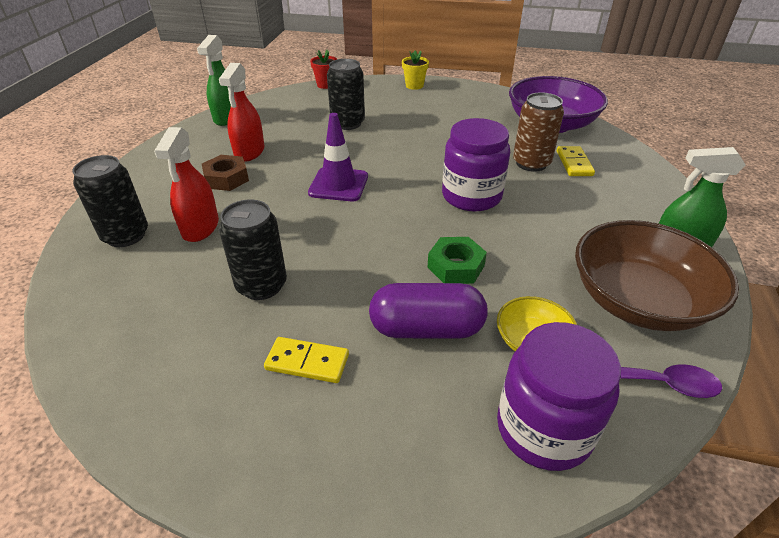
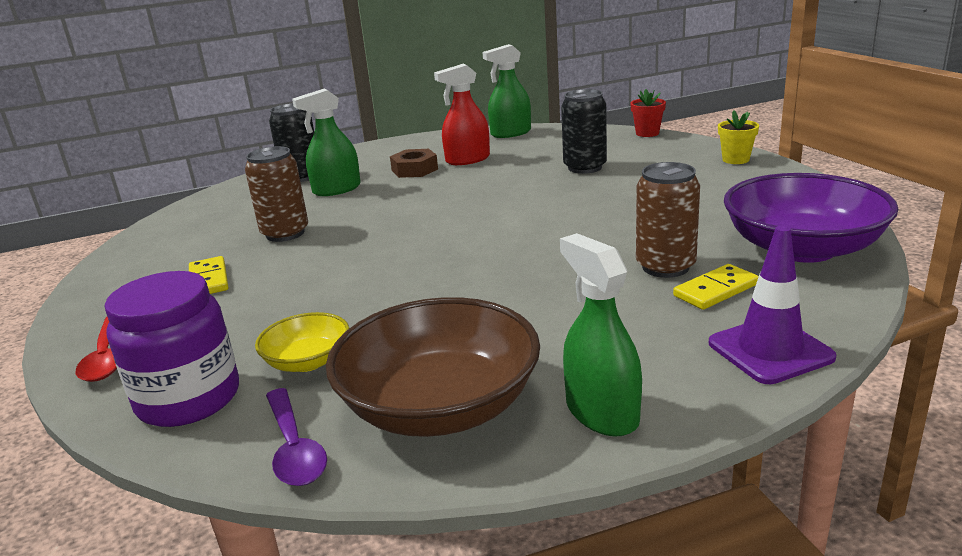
camera: 60 degrees right, 15 degrees down
(200, 227) = (336, 189): red spray bottle -> green spray bottle
(261, 285) = (285, 233): black can -> brown can
(338, 185) = (464, 204): purple traffic cone -> purple traffic cone (770, 350)
(410, 479) = (106, 357): none -> red spoon
(426, 328) = (285, 308): purple capsule -> none
(456, 266) = (392, 292): green nut -> none
(471, 196) = (533, 260): purple jar -> none

